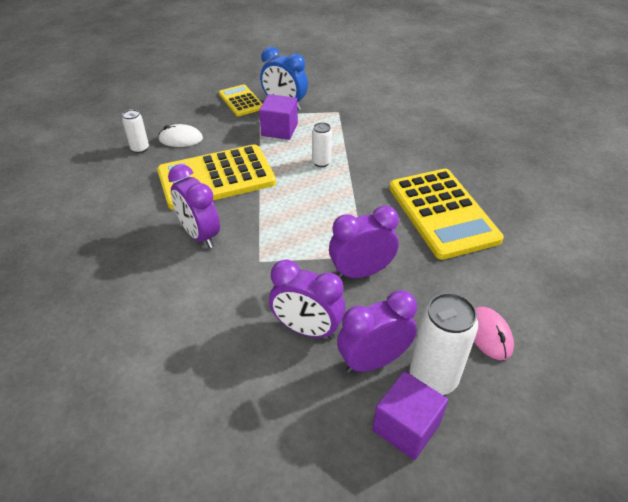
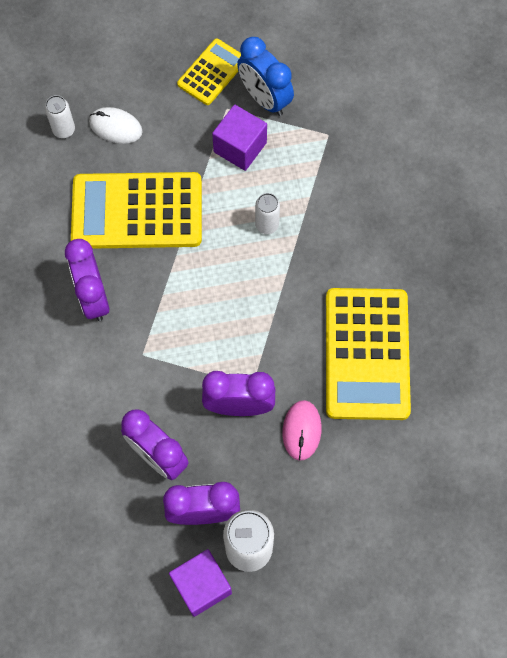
camera: 20 degrees right, 25 degrees up
(241, 101) = (212, 72): yellow calculator -> yellow calculator turned 45 degrees clockwise
(489, 335) = (326, 524): pink mouse -> pink mouse (302, 430)

